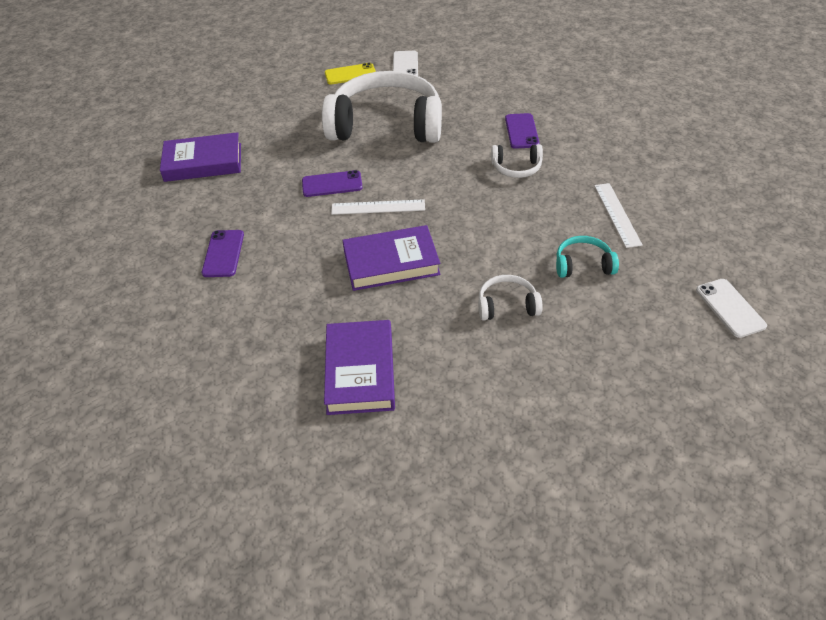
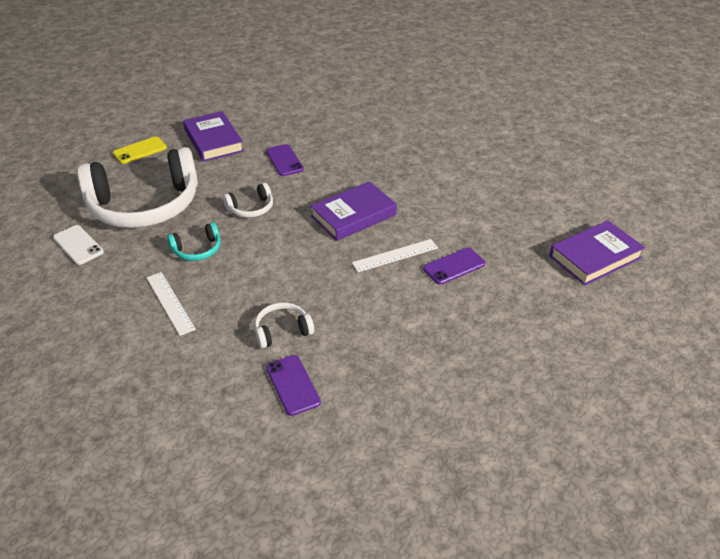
camera: 155 degrees right, 5 degrees down
(223, 253) = (486, 192): purple phone -> purple phone (284, 160)
(350, 74) = (569, 428): yellow phone -> yellow phone (140, 150)
(360, 371) = (332, 154): purple book -> purple book (213, 141)
(386, 125) = (455, 351): white headphones -> white headphones (145, 205)
(405, 65) = (509, 472): white phone -> none

